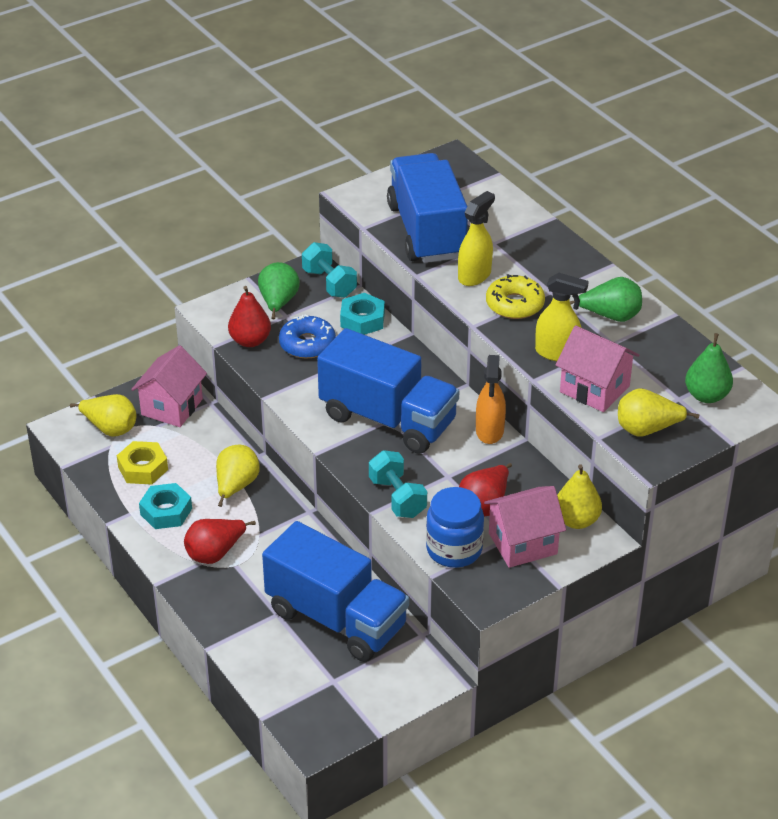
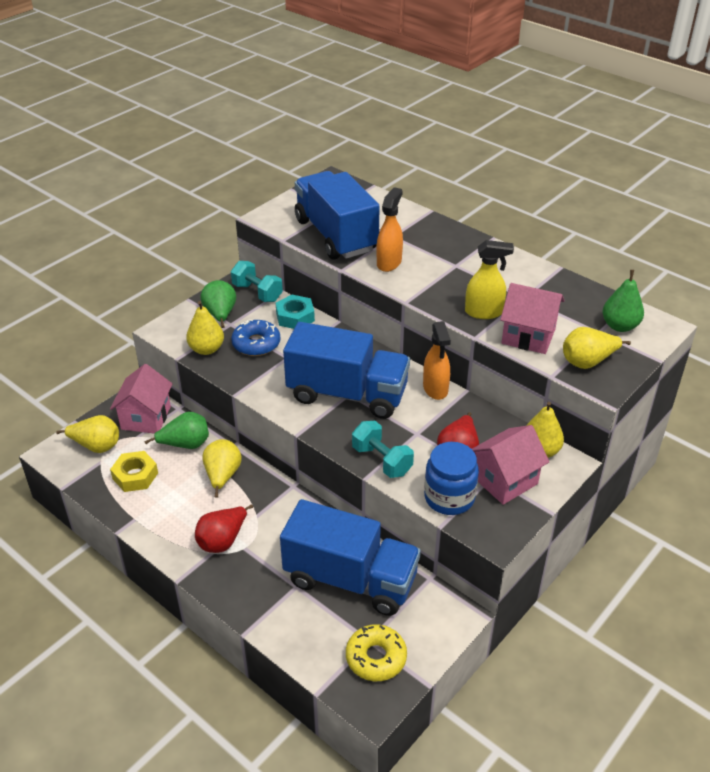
camera: 15 degrees left, 0 degrees up
(166, 511) = (167, 511): turquoise nut -> none
(250, 341) = (206, 349): red pear -> yellow pear
(474, 275) = (389, 263): yellow spray bottle -> orange spray bottle
(514, 304) = (431, 280): yellow donut -> yellow donut (376, 658)
(610, 316) = (512, 277): green pear -> green pear (185, 444)

